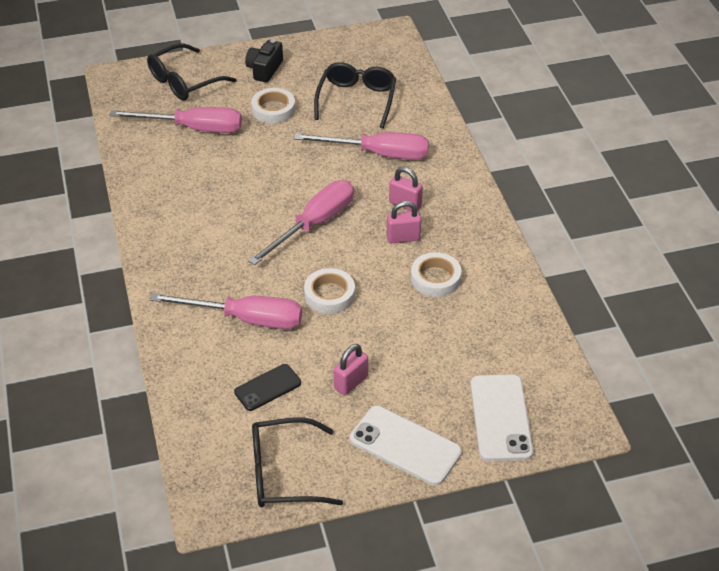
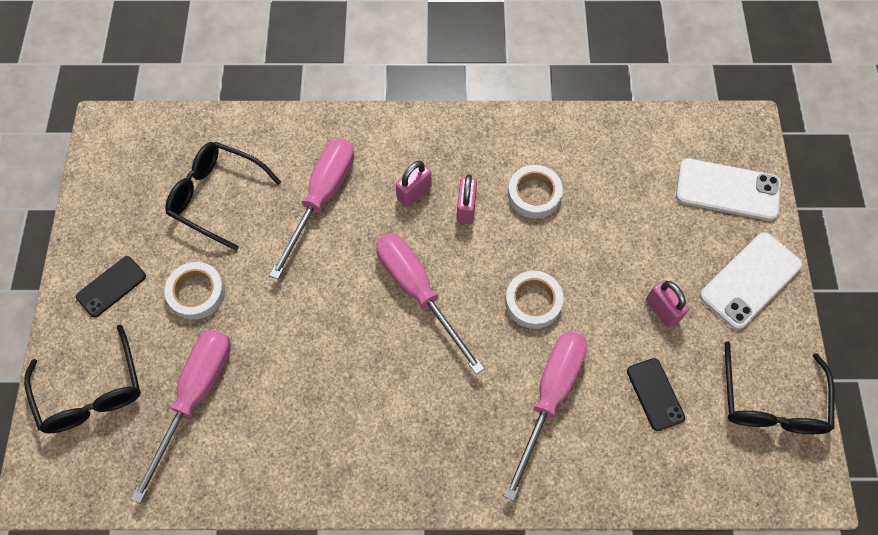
camera: 75 degrees left, 20 degrees up
(264, 69) = (111, 286): black camera -> black phone

